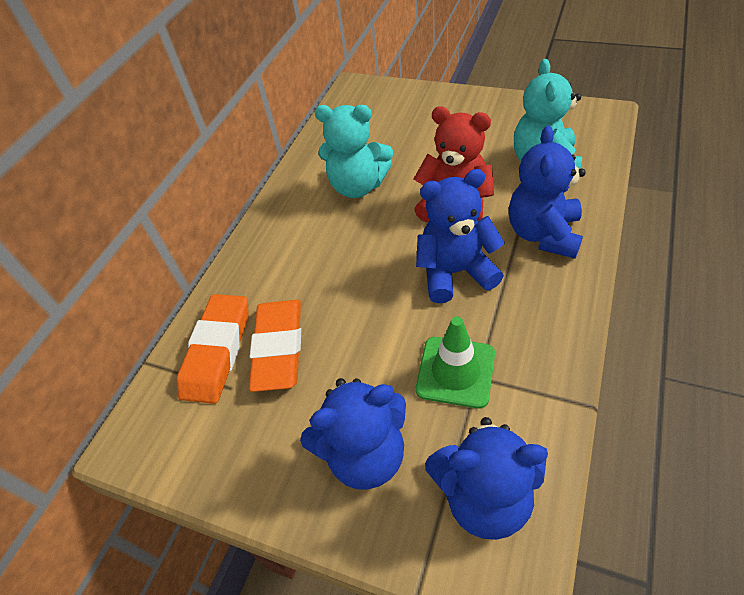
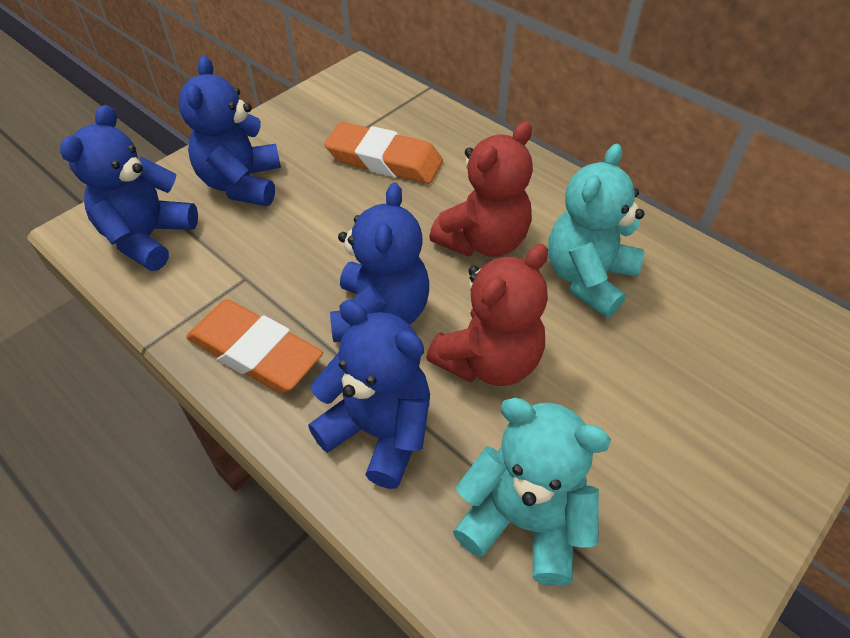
camera: 105 degrees right, 0 degrees up
(217, 351) = (409, 125): orange eraser -> orange eraser (255, 352)
(350, 245) = (483, 241): none -> red teddy bear
(455, 372) = (263, 264): green traffic cone -> none

